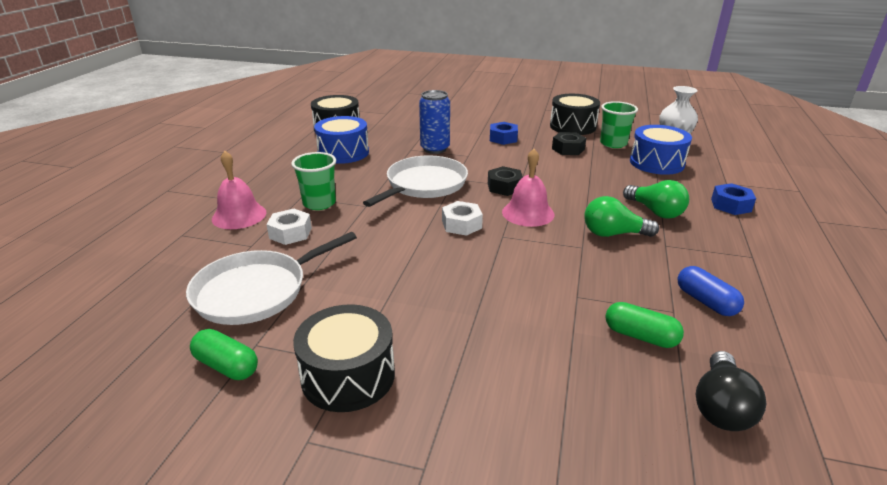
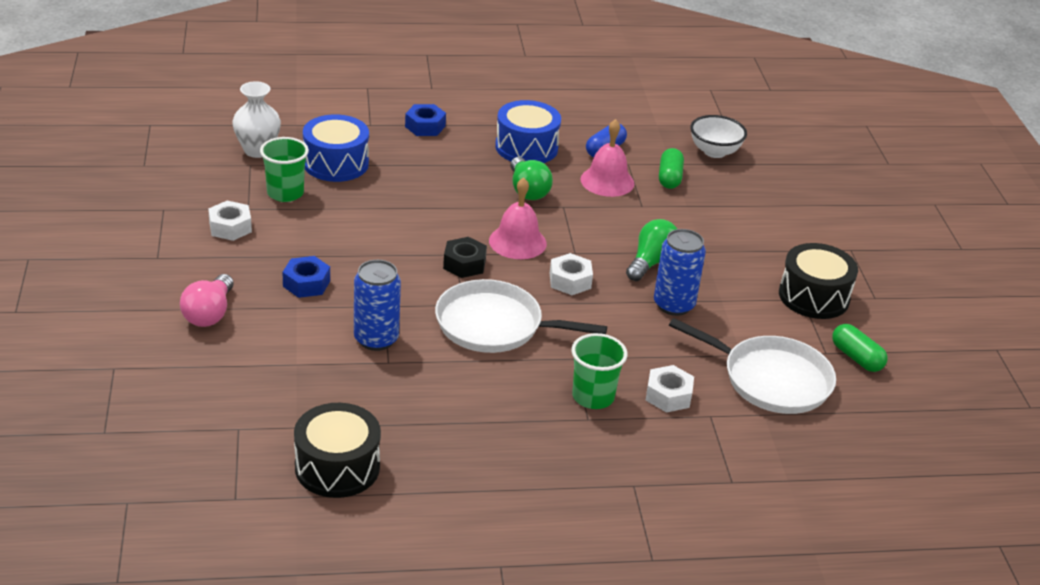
camera: 115 degrees left, 5 degrees up
(227, 366) = (856, 358): green capsule -> green capsule turned 45 degrees counterclockwise
(239, 215) = (663, 453): pink bell -> pink bell (607, 181)
(343, 153) = (435, 426): blue drum -> blue drum (526, 147)
(397, 268) = (673, 305): none -> blue can
(485, 115) = (209, 314): none -> pink light bulb
(568, 149) = (321, 226): black nut -> none
(572, 126) = (230, 227): black drum -> white nut
(655, 211) = (465, 167): green light bulb -> green light bulb (651, 262)
(721, 407) = (714, 152): black light bulb -> white bowl

